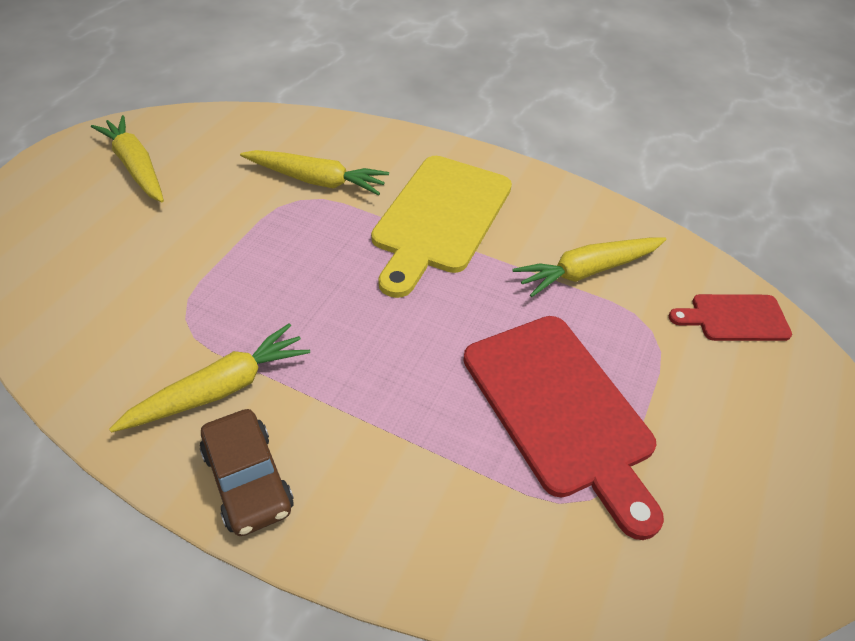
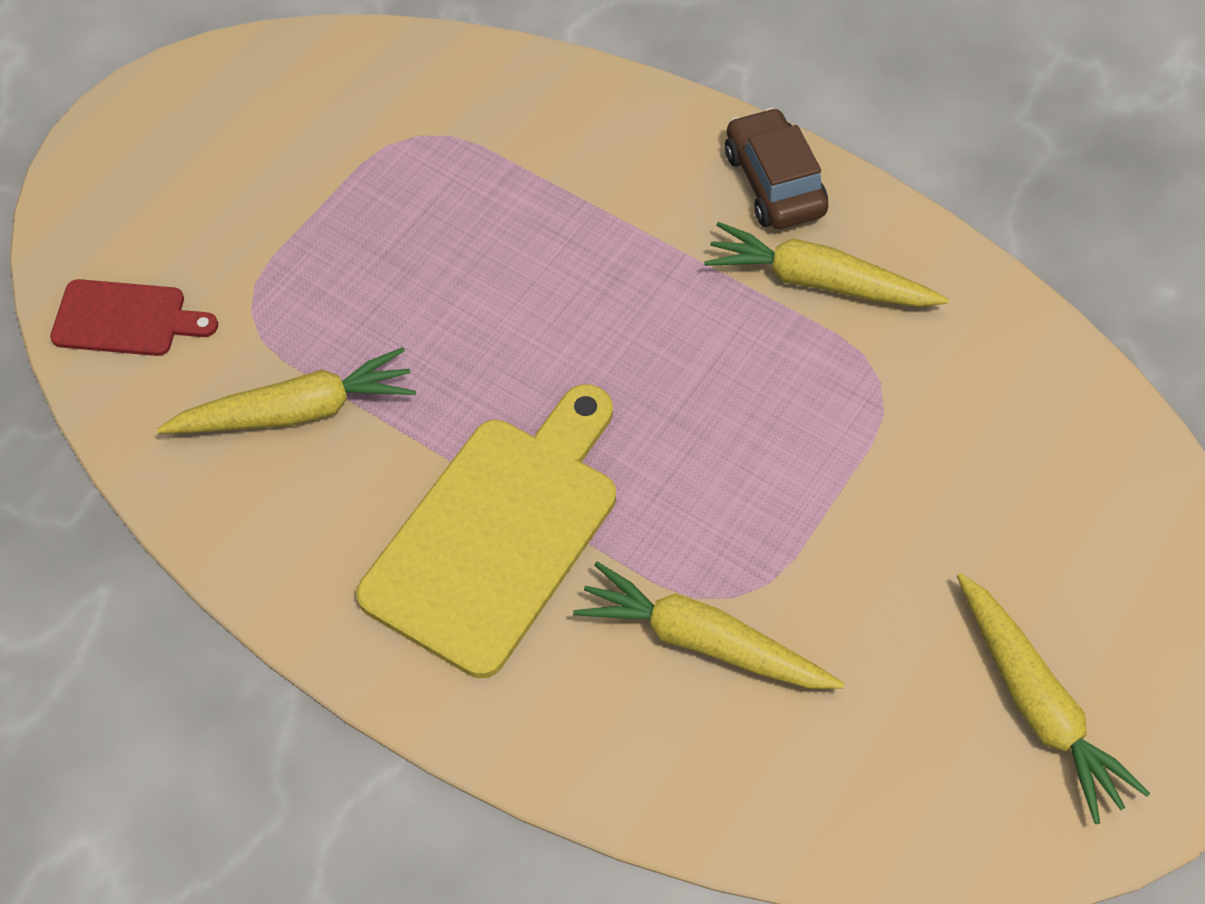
camera: 170 degrees left, 10 degrees up
(220, 389) = (818, 282): yellow carrot -> yellow carrot turned 45 degrees clockwise
(561, 410) = (413, 223): red cutting board -> none

